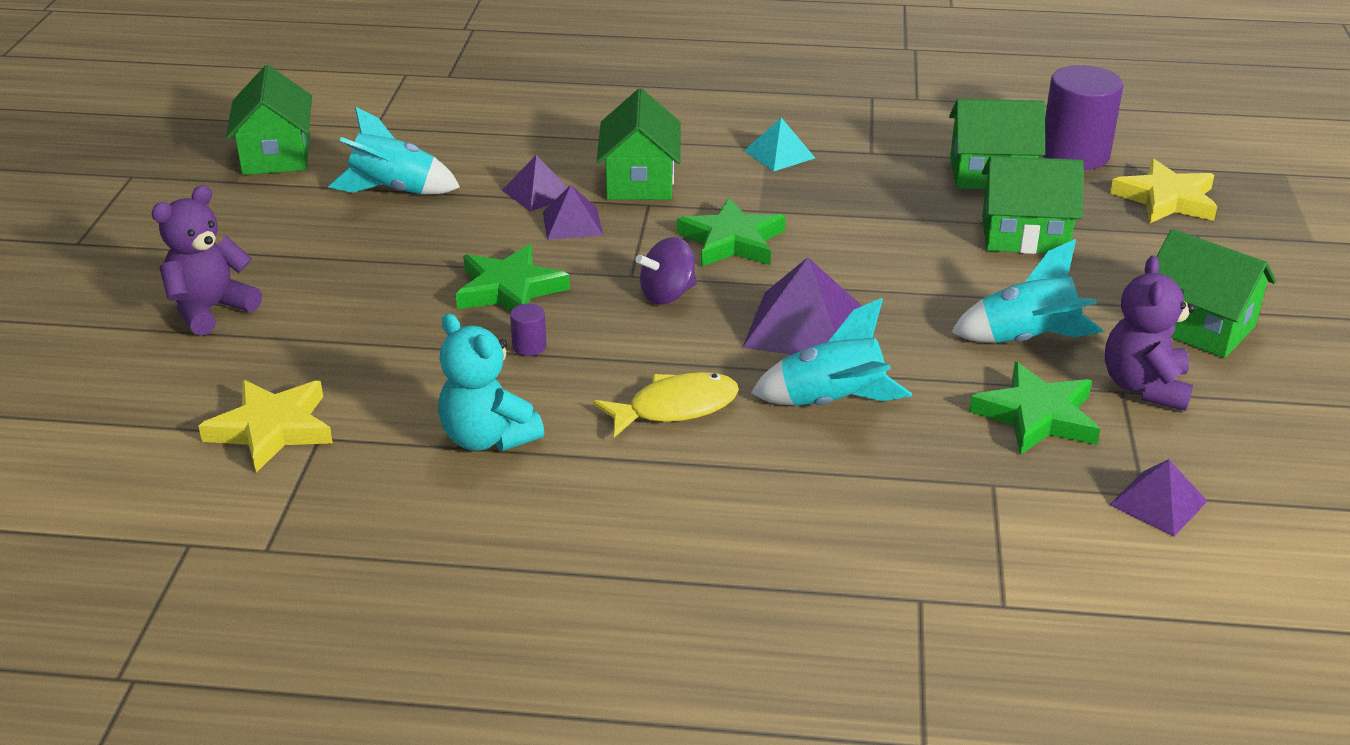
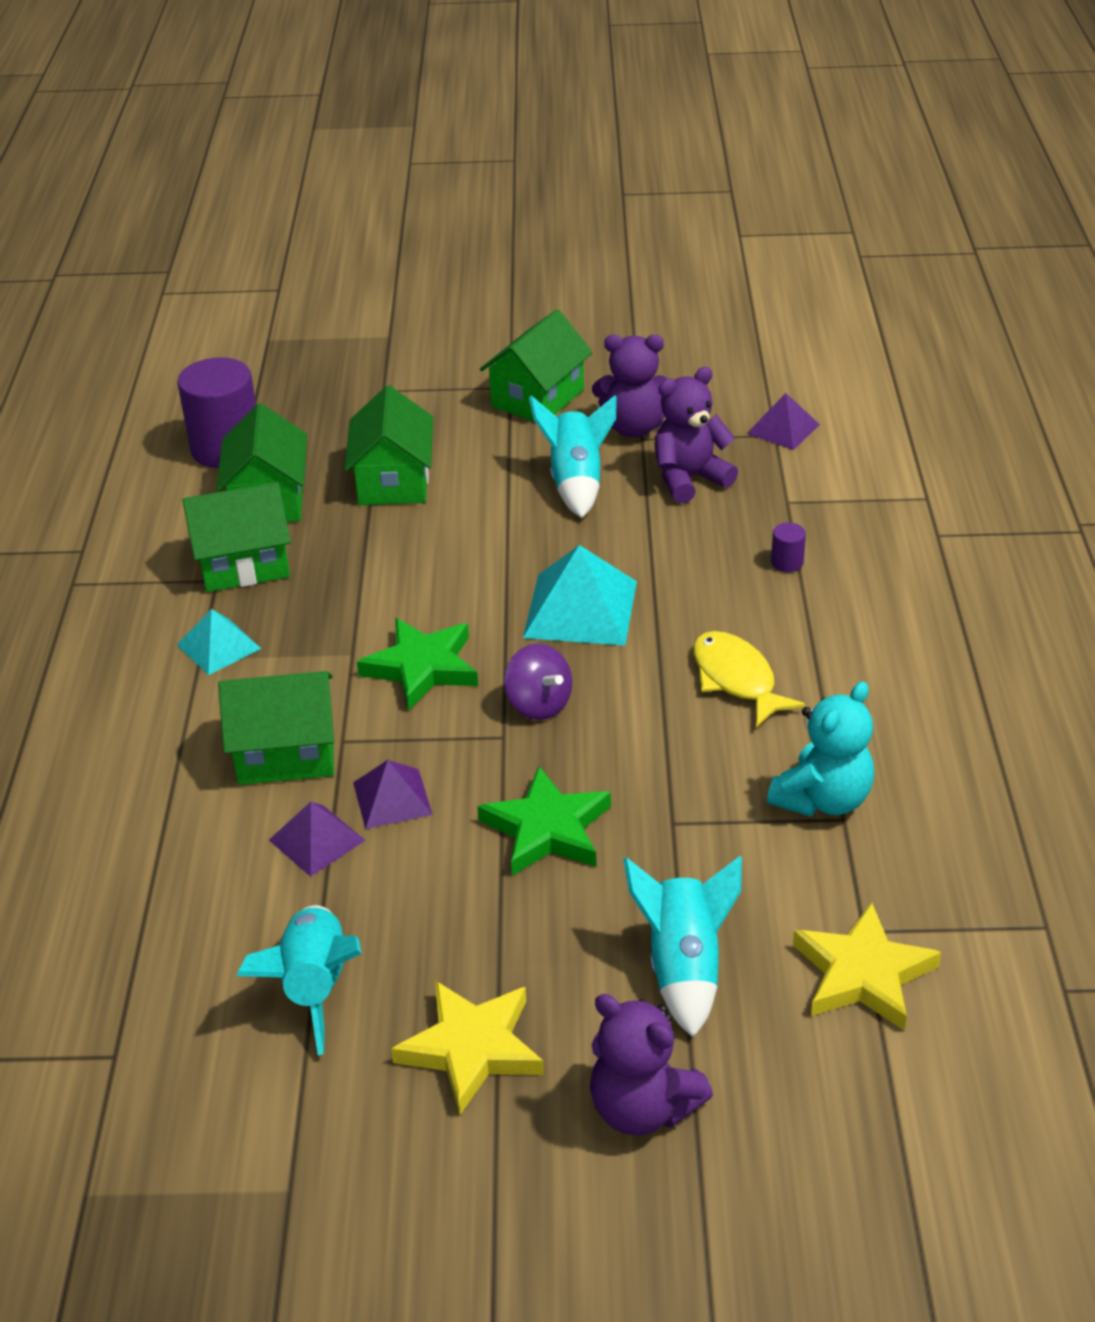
camera: 95 degrees left, 5 degrees up
(276, 155) = (204, 1159): green house -> green house (243, 564)
(529, 346) = (657, 795): purple cylinder -> purple cylinder (787, 562)
(803, 326) = (580, 609): purple pyramid -> turquoise pyramid
(831, 402) = (701, 586): turquoise rocket -> turquoise rocket (684, 967)
(1037, 416) = (689, 479): green star -> purple teddy bear
(1166, 199) = (319, 402): yellow star -> yellow star (472, 1048)

